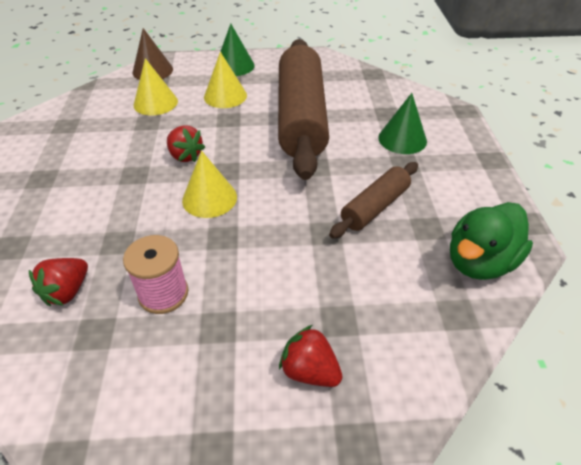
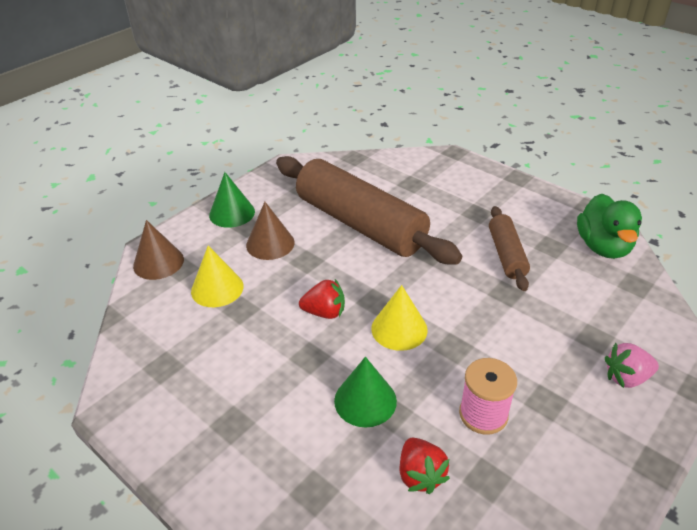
camera: 45 degrees left, 5 degrees down
(225, 96) = (270, 244): yellow cone -> brown cone
(310, 371) = (626, 377): red strawberry -> pink strawberry
(402, 139) = (450, 196): green cone -> green cone (365, 400)

